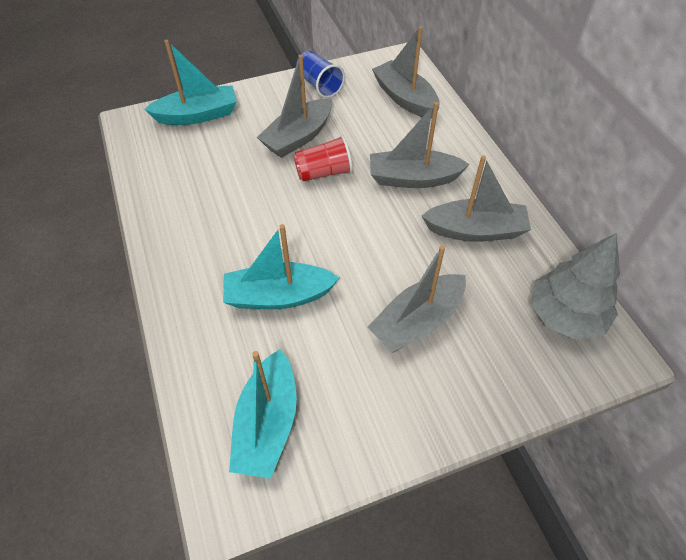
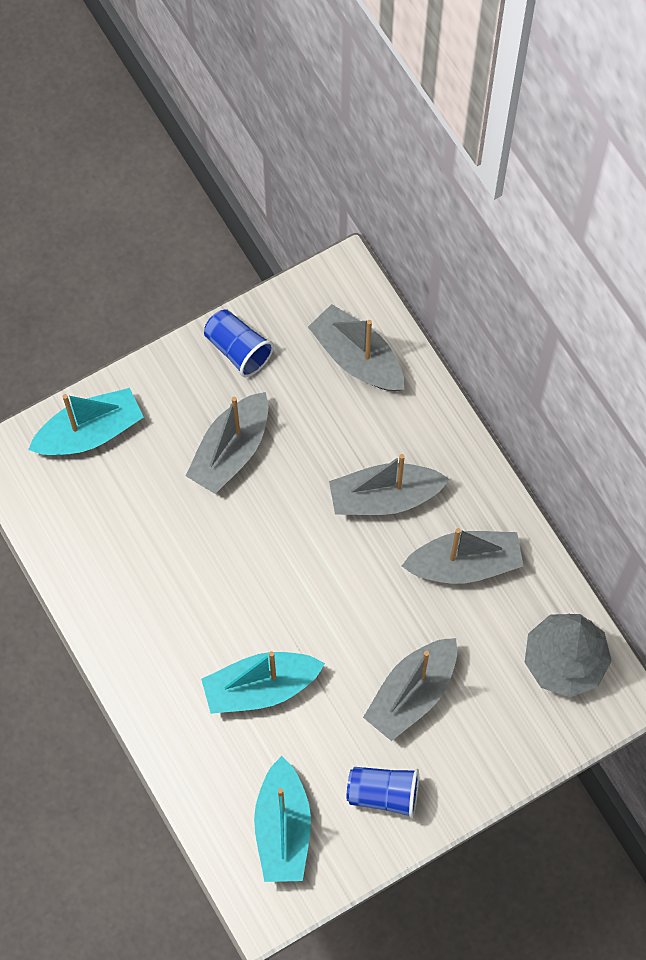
camera: 10 degrees left, 15 degrees up
(324, 172) = (275, 504): red cup -> none
(376, 406) = (383, 793): none -> blue cup

